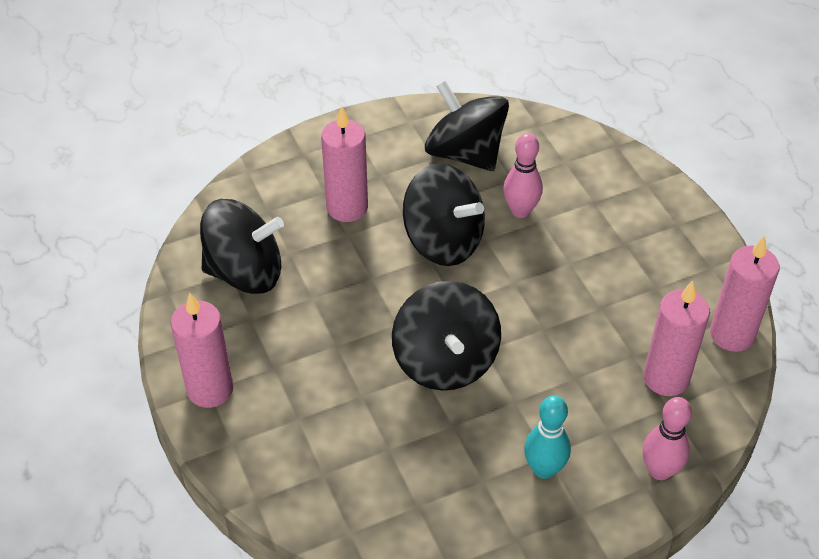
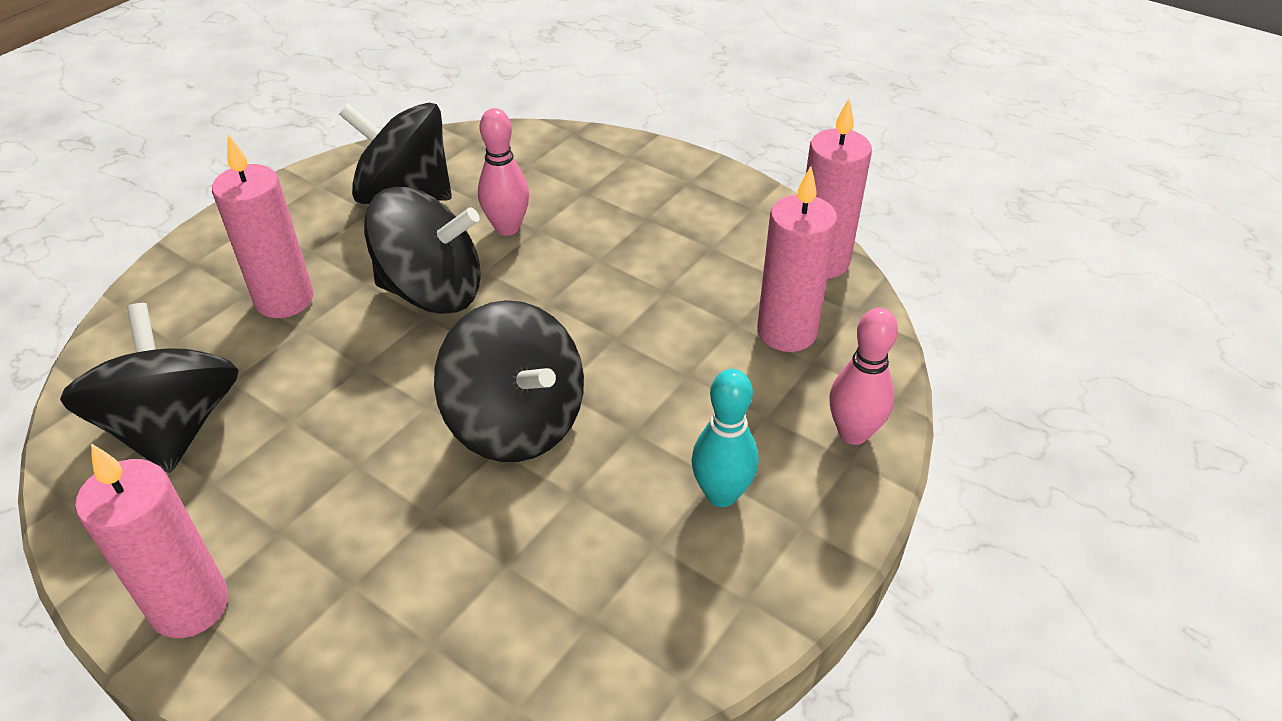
camera: 30 degrees left, 5 degrees down
(245, 272) = (173, 428): black spinning top -> black spinning top turned 75 degrees counterclockwise

